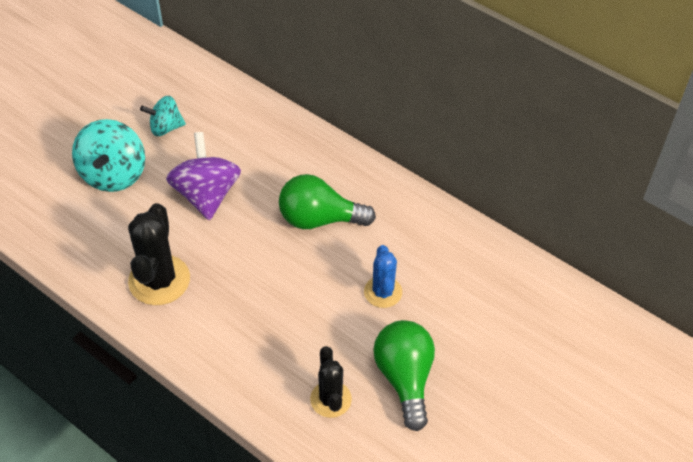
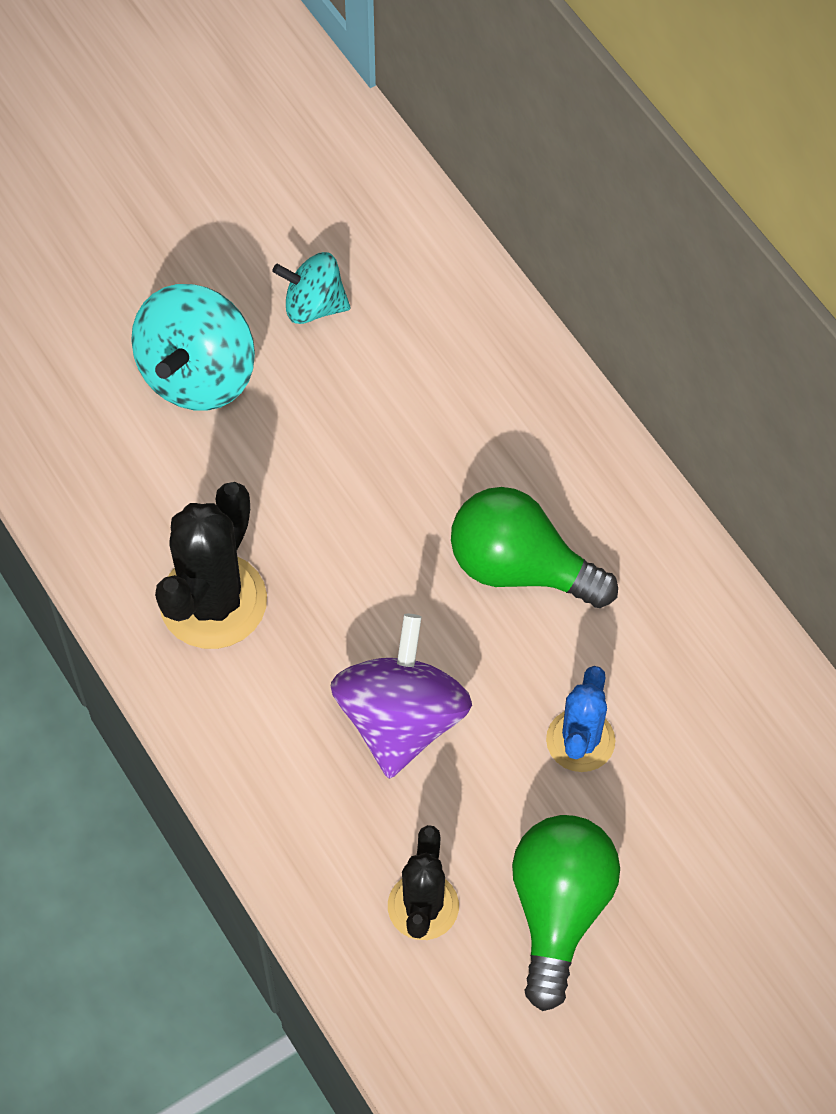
camera: 20 degrees right, 10 degrees up
(206, 195) = (342, 462): purple spinning top -> purple spinning top (401, 719)

